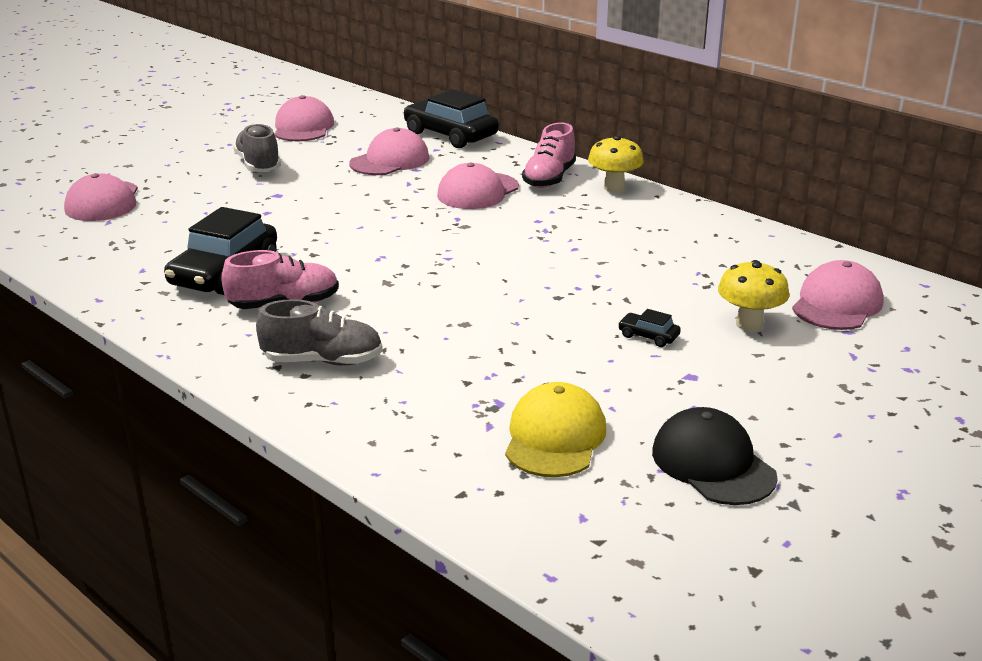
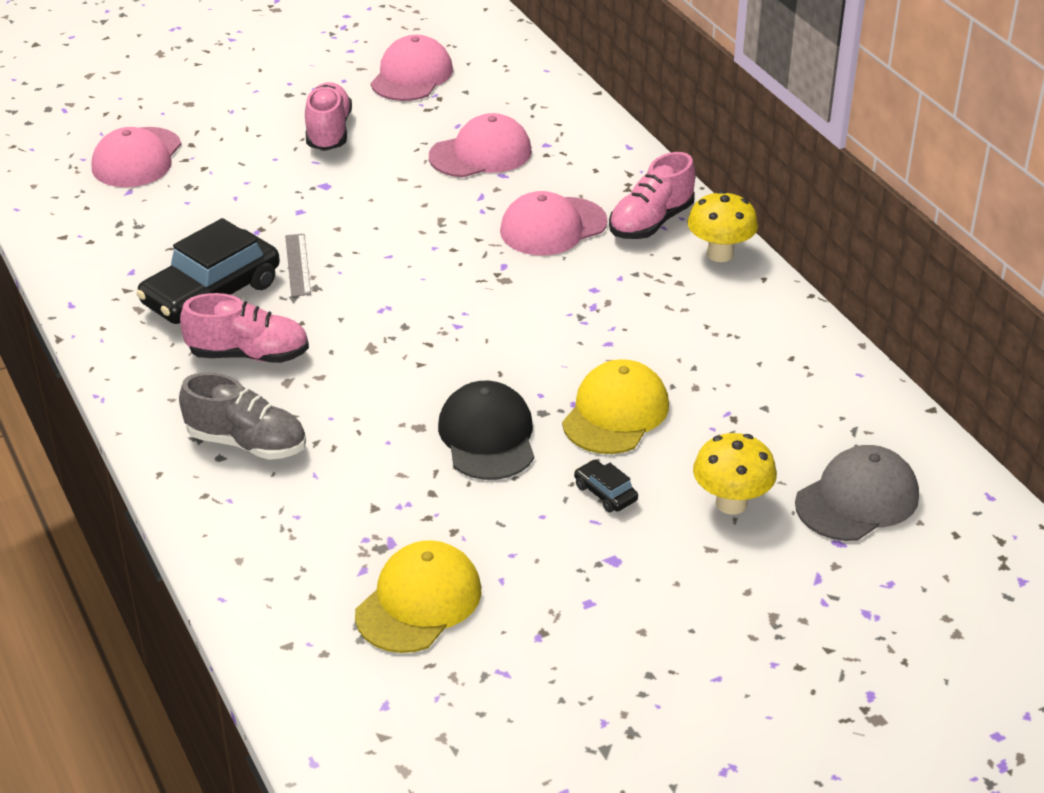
camera: 20 degrees right, 10 degrees up
(258, 165) = (328, 132): grey shoe -> pink shoe
(288, 243) = (298, 265): none -> grey ruler
(450, 135) = (578, 122): black car -> none
(615, 287) = (615, 413): none -> yellow cap
(713, 464) = (557, 678): black cap -> black cap (487, 436)
(837, 304) = (857, 499): pink cap -> grey cap

